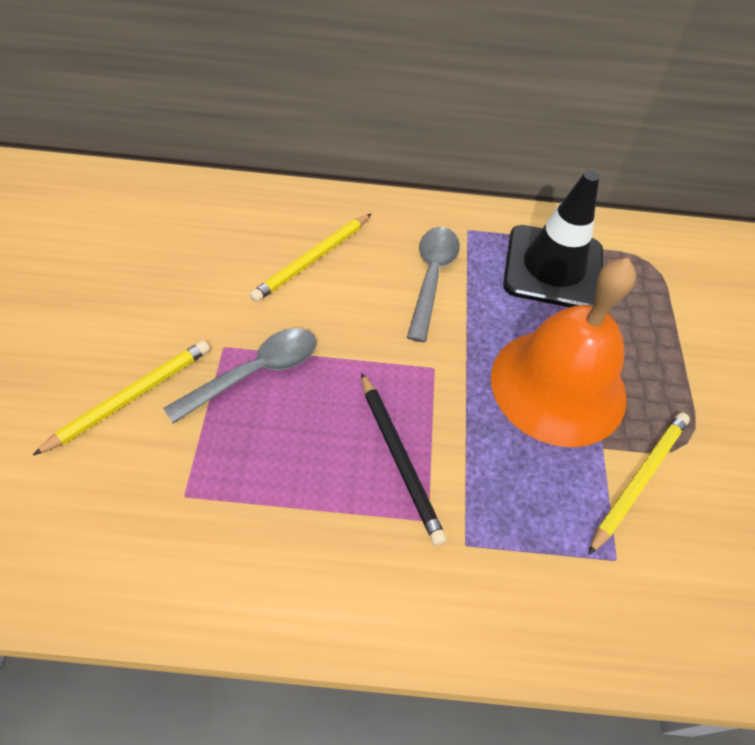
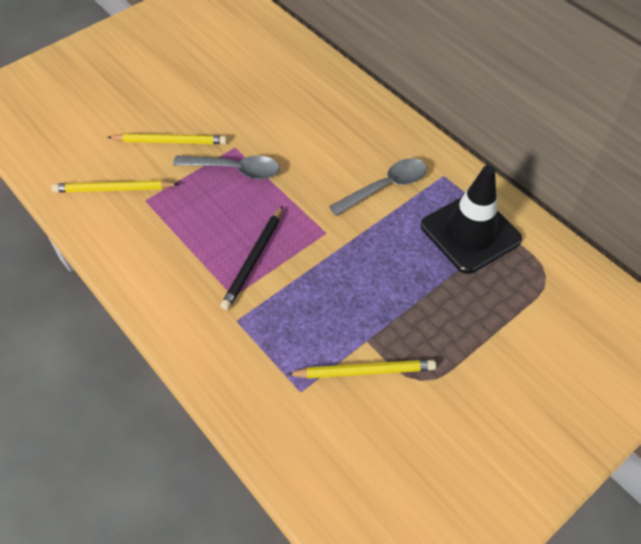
camera: 50 degrees right, 0 degrees up
(313, 260) = (330, 133): yellow pencil -> yellow pencil (114, 189)
(558, 386) = (383, 293): orange bell -> none

